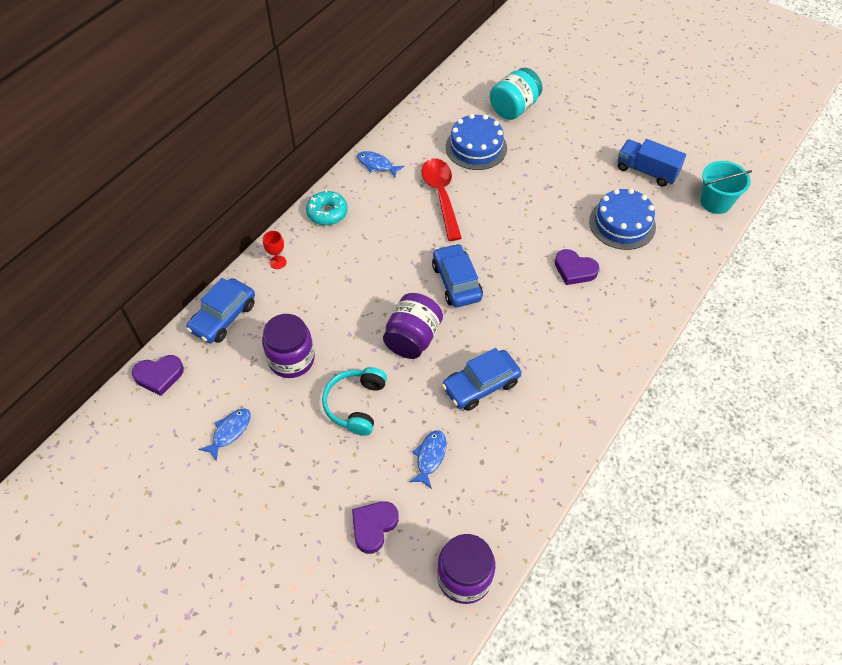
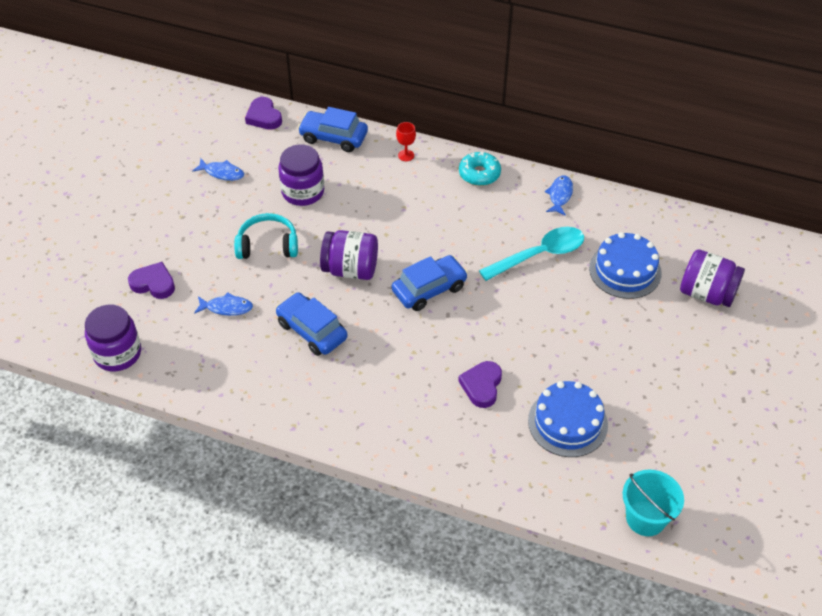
camera: 75 degrees right, 5 degrees down
(441, 196) = (539, 255): red spoon -> turquoise spoon
(514, 108) = (707, 293): turquoise jar -> purple jar
(646, 171) = (665, 438): blue truck -> none

